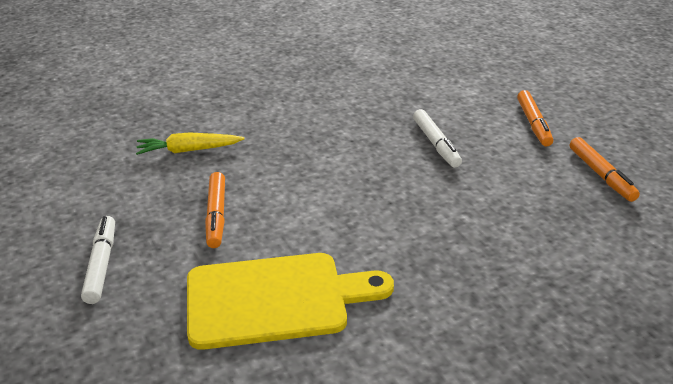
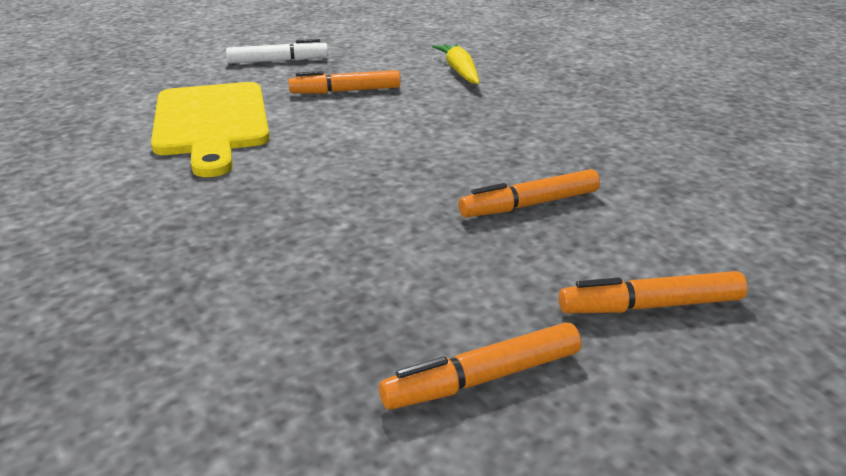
camera: 85 degrees right, 5 degrees down
(436, 144) = (529, 205): white marker -> orange marker

